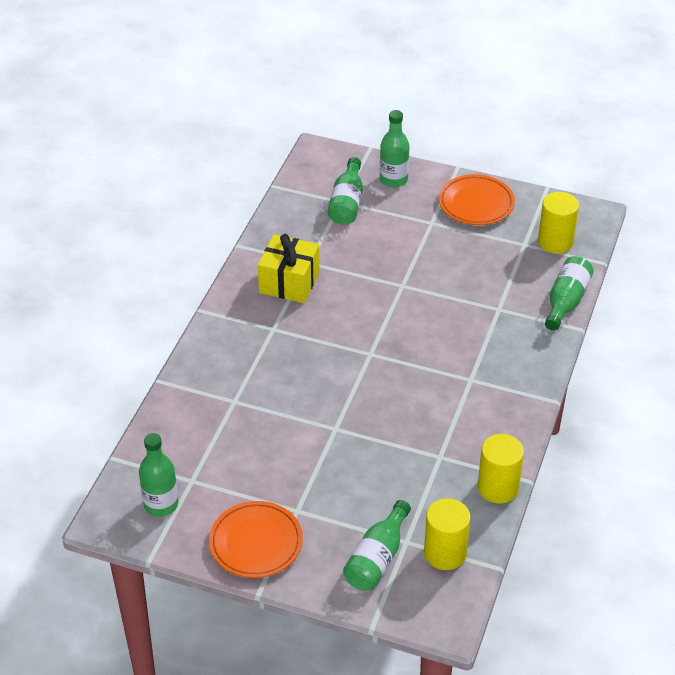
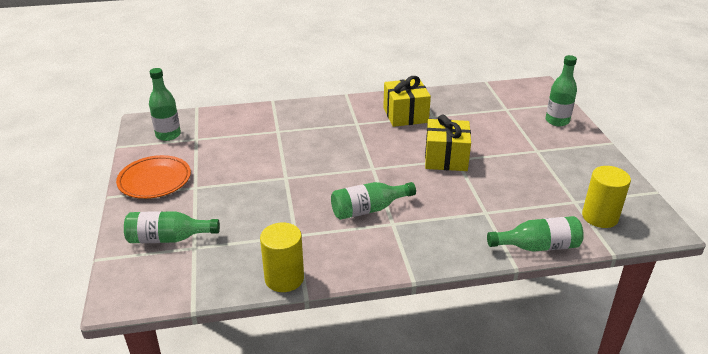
camera: 60 degrees right, 10 degrees down
(347, 203) = (507, 111): green bottle -> green bottle (368, 209)
(395, 292) = (446, 158): none -> yellow gift
(445, 553) = (193, 272): yellow cylinder -> none
(476, 203) = (585, 163): orange plate -> none

